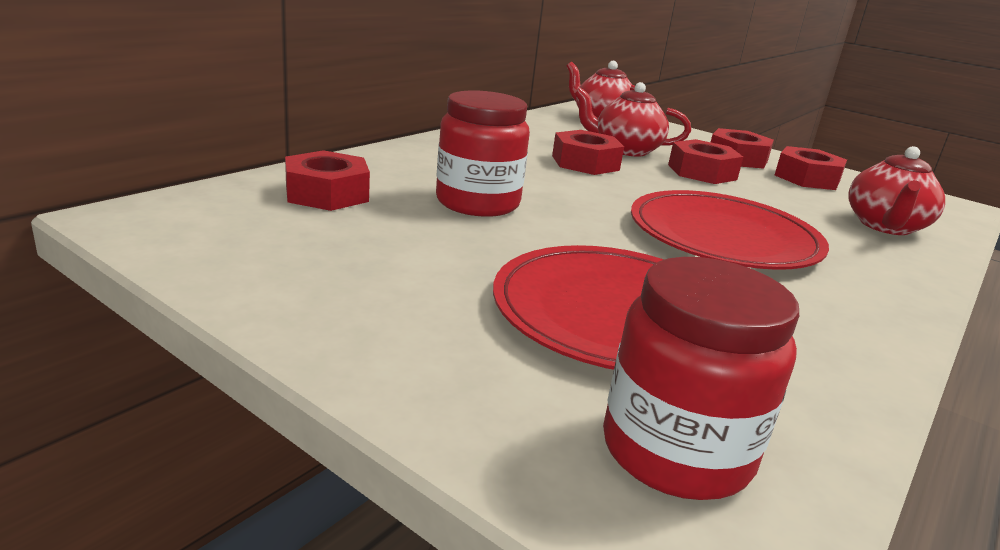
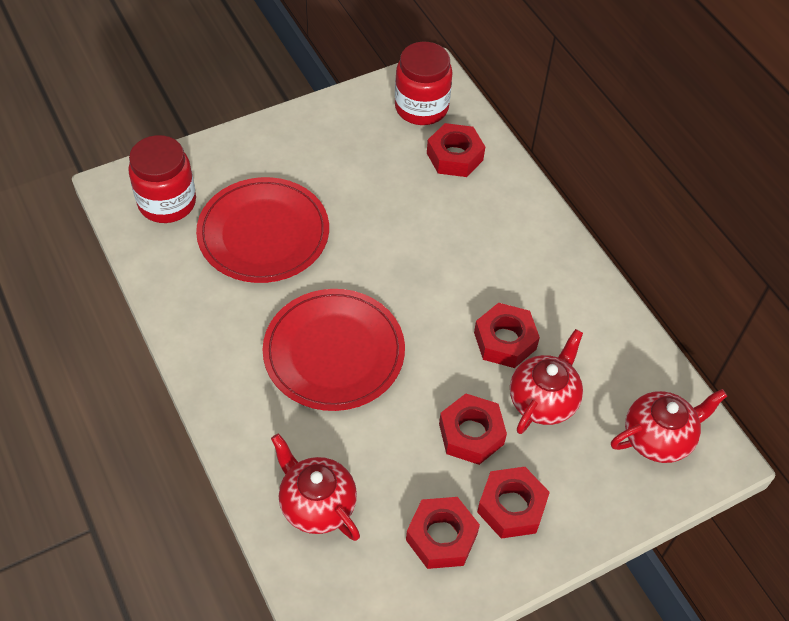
camera: 115 degrees right, 30 degrees up
(477, 203) = (425, 228): red jar -> red jar (421, 107)

